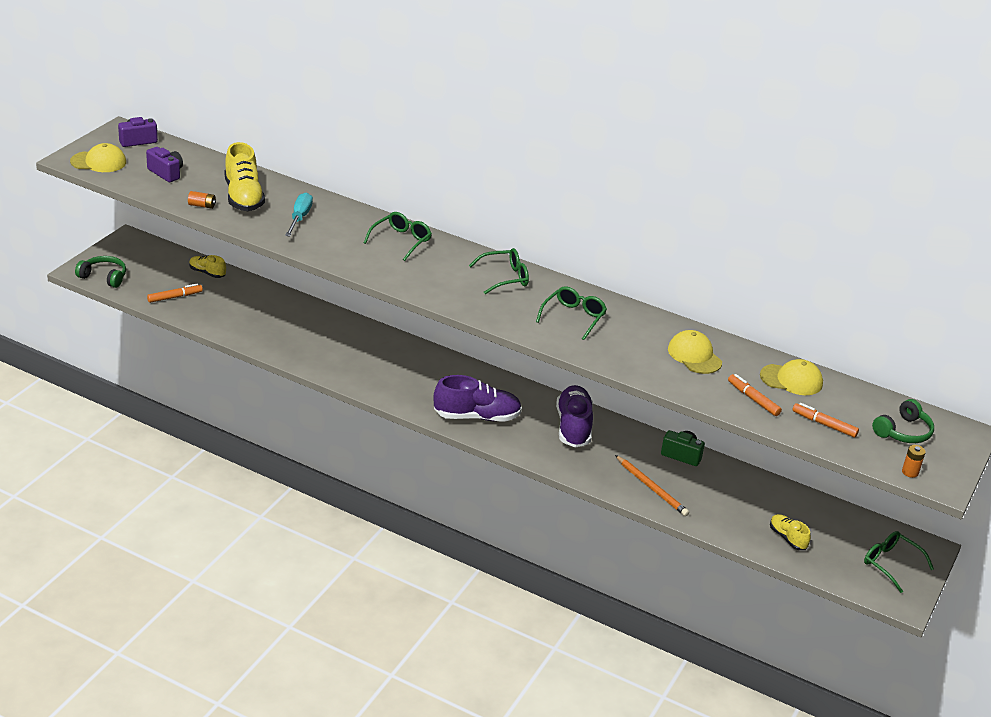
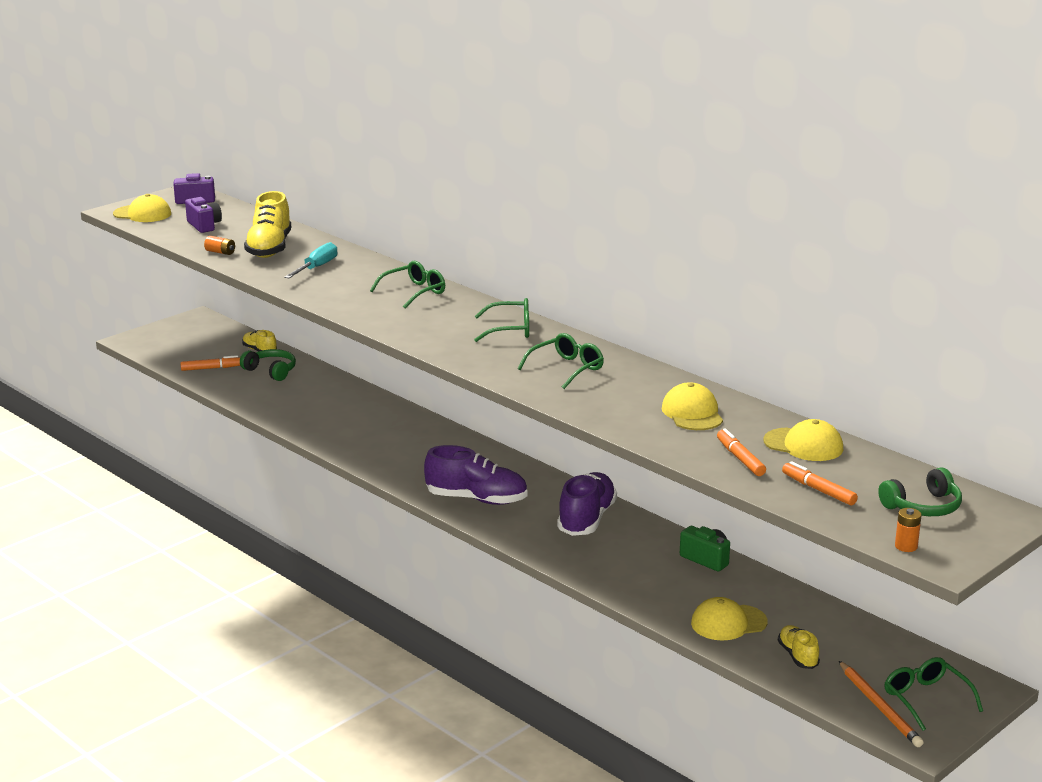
camera: 20 degrees right, 10 degrees down
(104, 277) = (150, 347): green headphones -> green headphones (271, 371)
(651, 488) = (649, 587): orange pencil -> orange pencil (879, 707)
(725, 514) = (728, 623): none -> yellow cap

